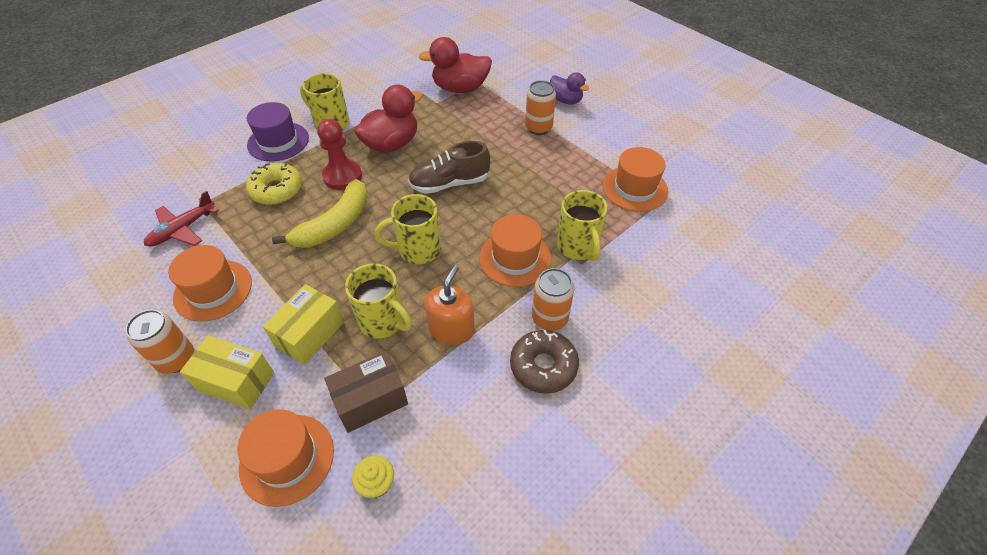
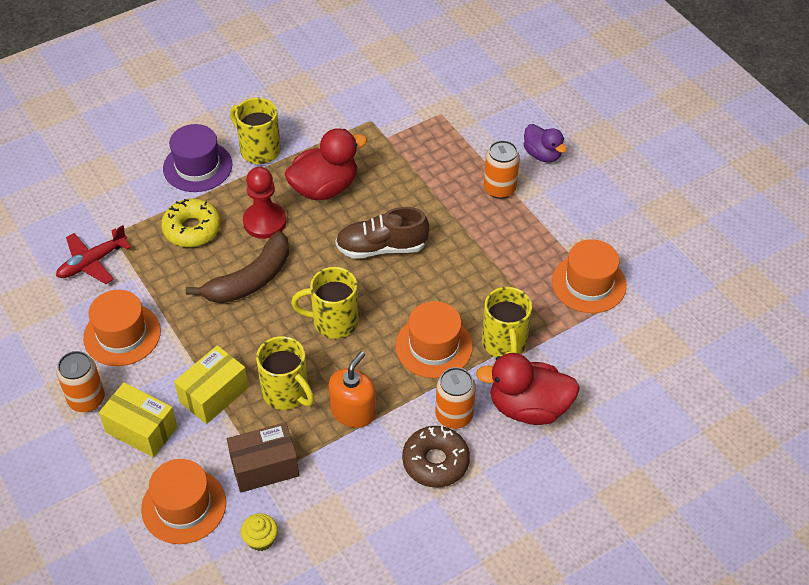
camera: 10 degrees right, 0 degrees up
(335, 224) = (250, 279): yellow banana -> brown banana
(460, 88) = (418, 120): red duck -> red duck (528, 407)

